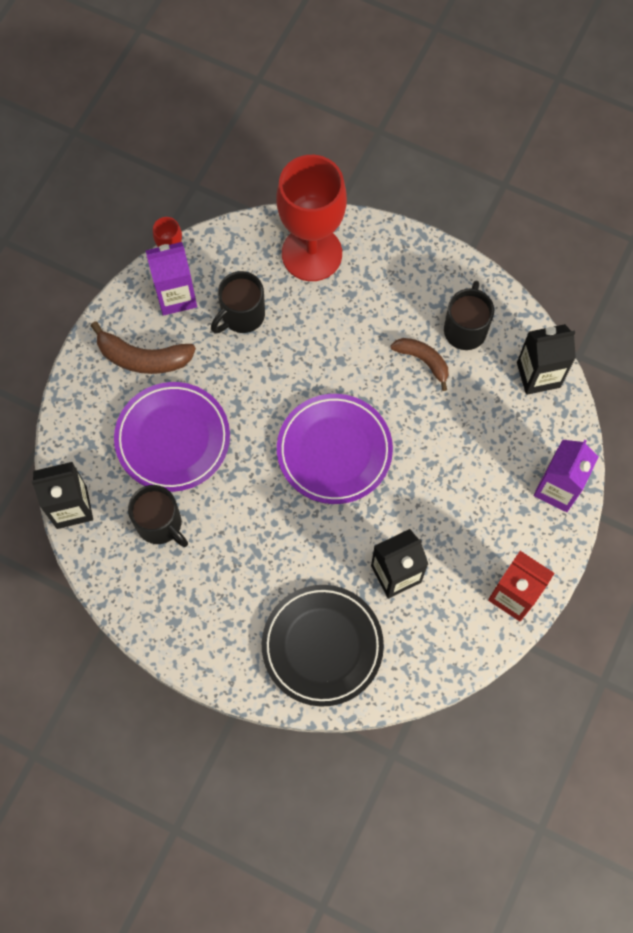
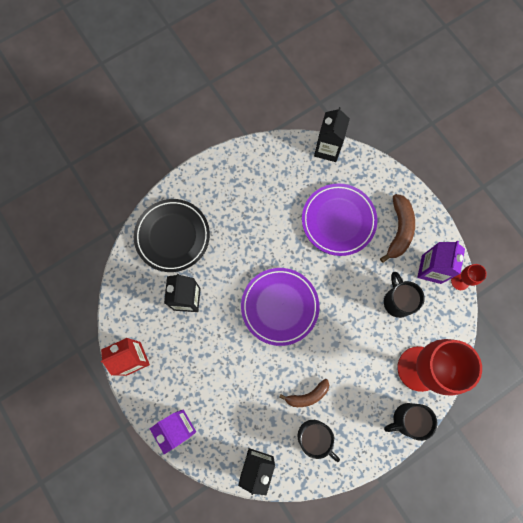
camera: 120 degrees right, 5 degrees up
(143, 358) = (399, 230): brown banana -> brown banana turned 150 degrees clockwise
(160, 524) = (291, 189): black mug -> black mug (407, 419)

